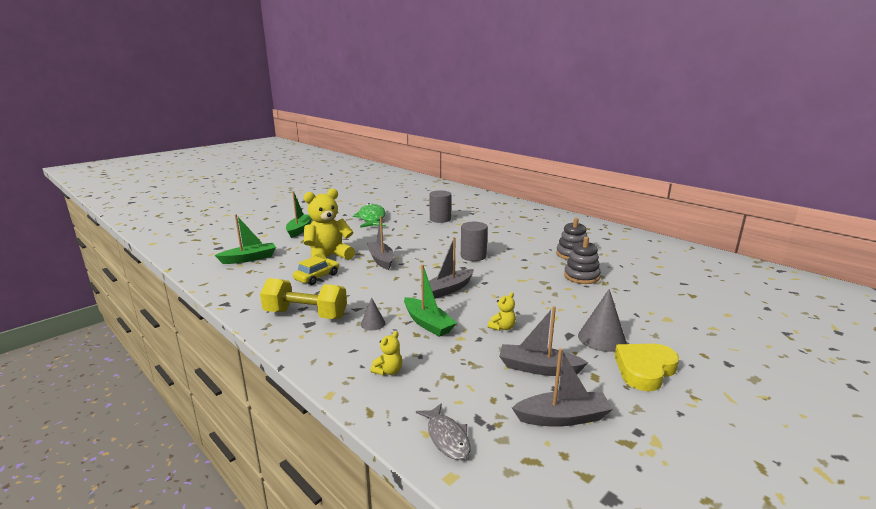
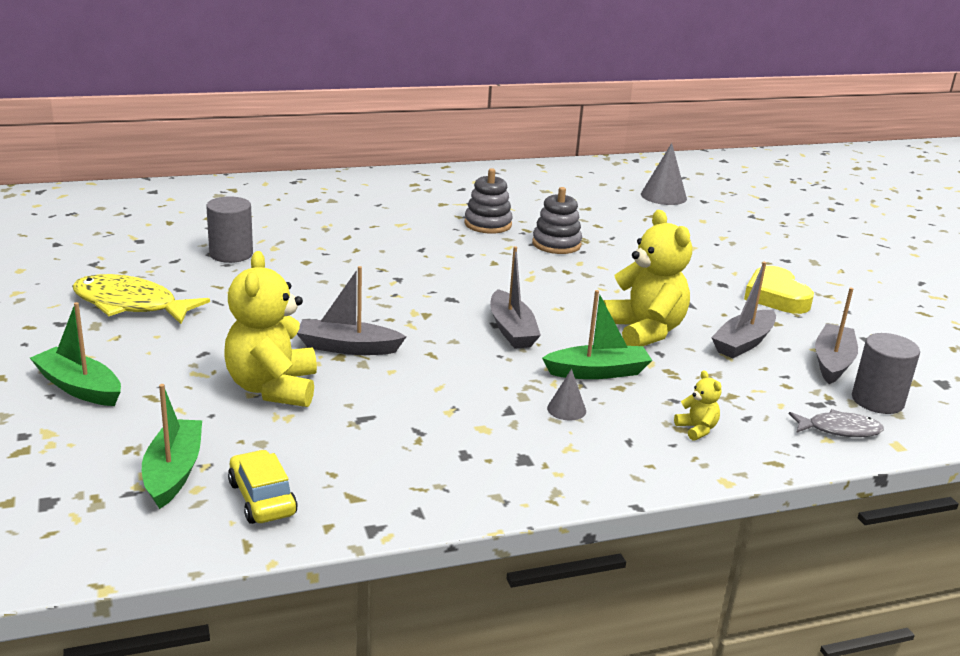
camera: 65 degrees left, 5 degrees up
(306, 315) = (492, 456): yellow dumbbell -> none
(317, 277) = (355, 418): yellow car -> yellow car (262, 498)
(371, 218) = (130, 304): green fish -> yellow fish
(473, 256) = (419, 280): grey cylinder -> grey cylinder (877, 400)
(502, 327) = (644, 331): yellow teddy bear -> yellow teddy bear, size x2.32
(601, 338) = (706, 291): grey cone -> grey cone (663, 196)

